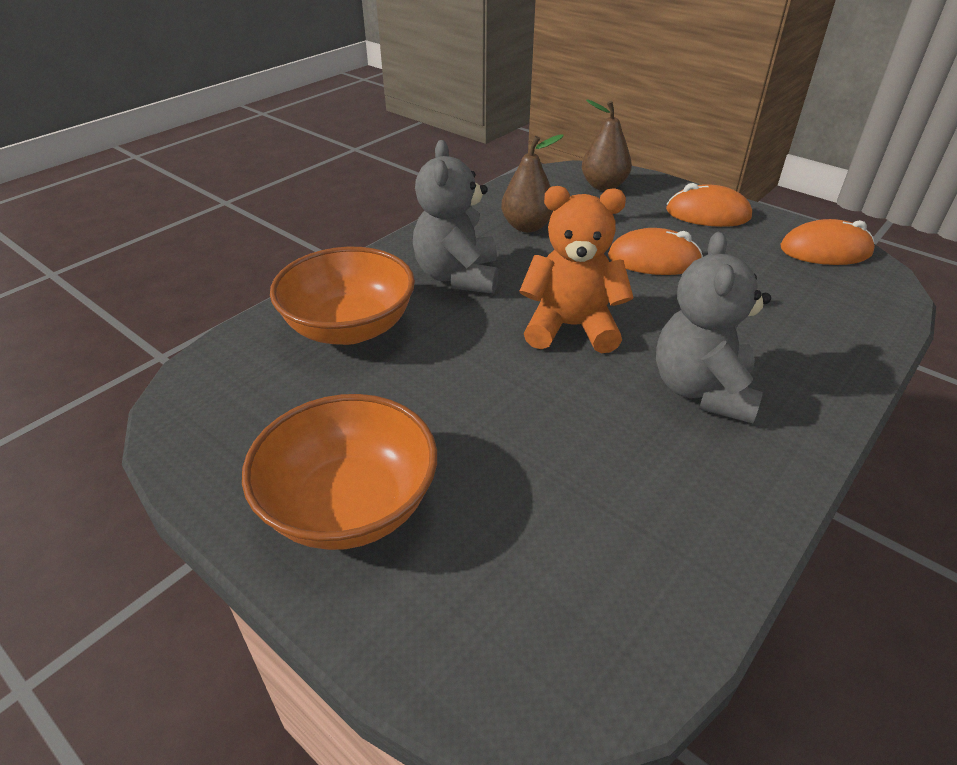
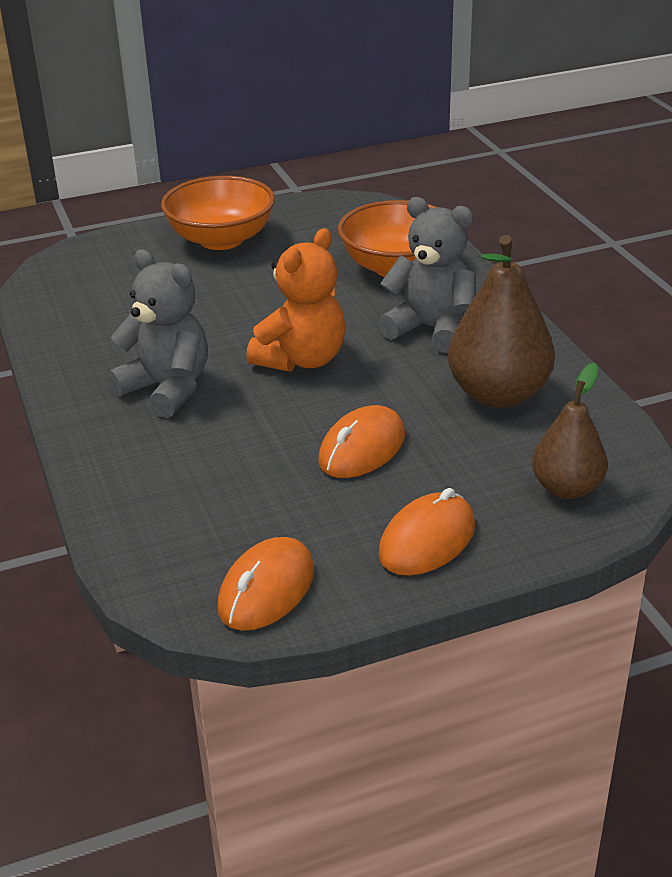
camera: 120 degrees right, 5 degrees down
(527, 226) = (498, 394): brown pear -> brown pear, size x1.58

